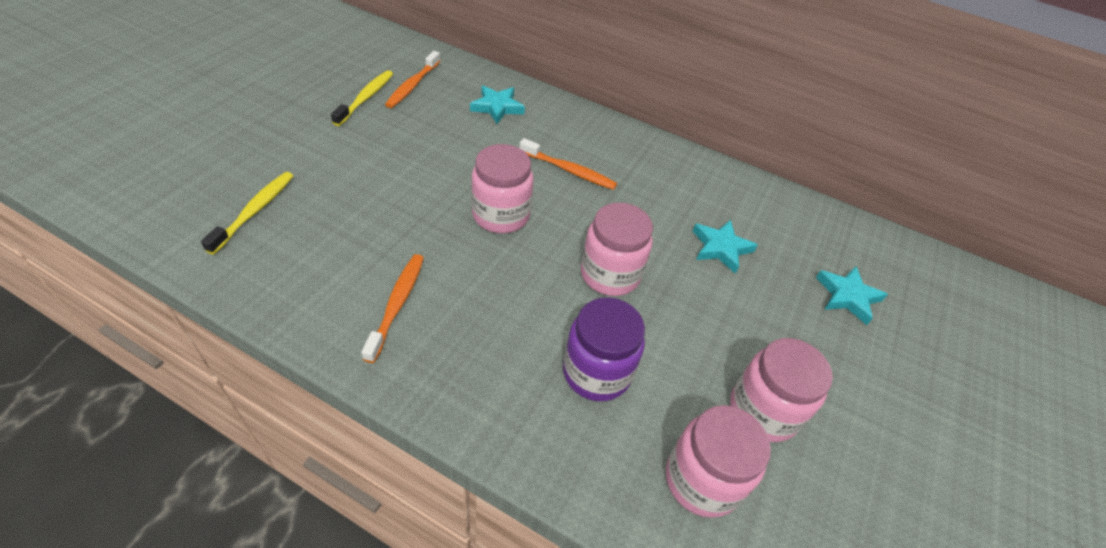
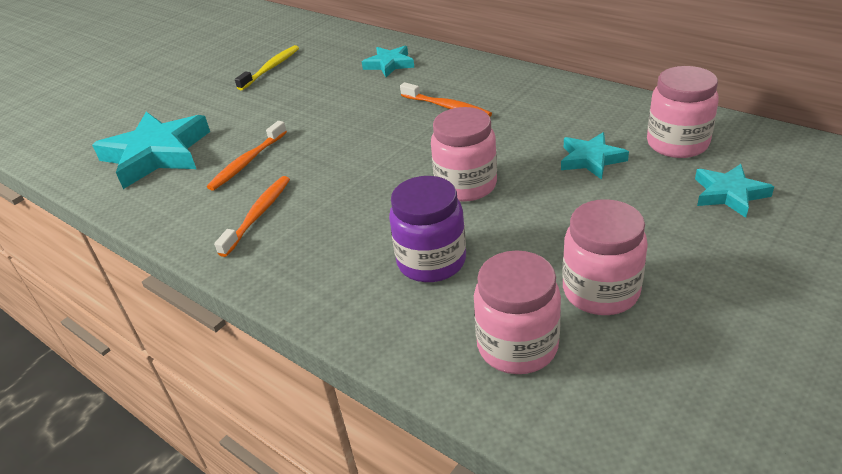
camera: 20 degrees right, 10 degrees down
(254, 211) = (157, 154): yellow toothbrush -> turquoise star
(413, 85) = (315, 55): orange toothbrush -> orange toothbrush (247, 162)
(501, 215) = (370, 145): pink jar -> pink jar (677, 144)

